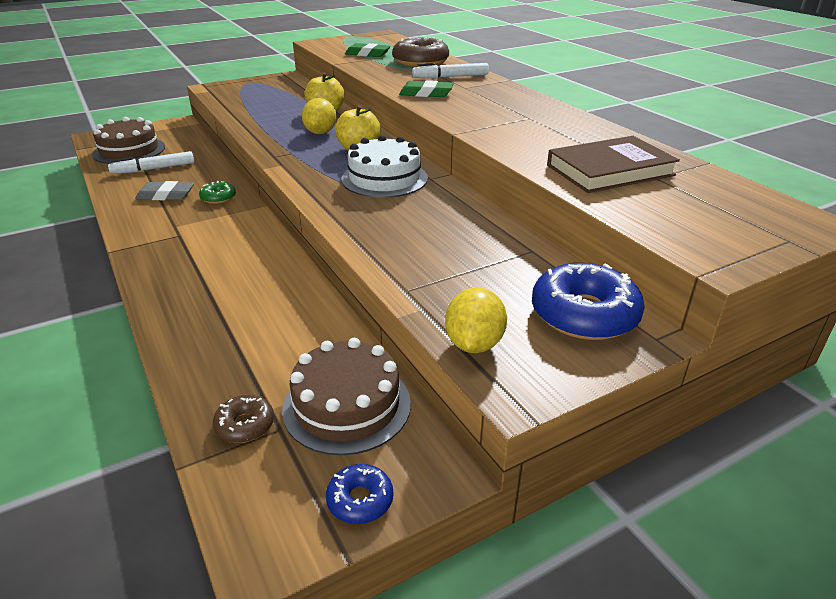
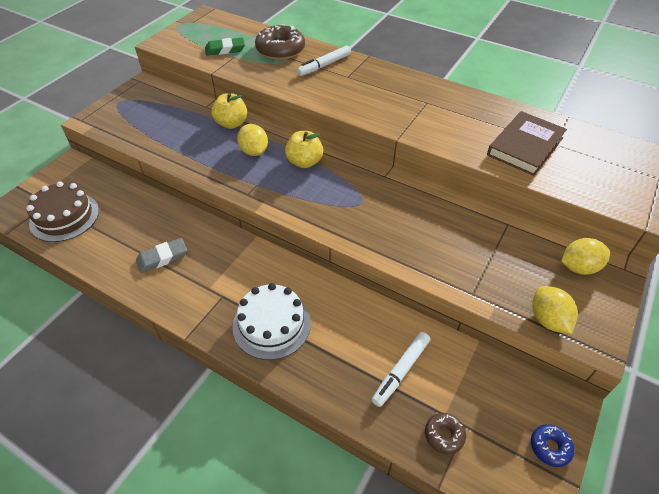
camera: 30 degrees left, 15 degrees up
(154, 169) = (115, 231): white marker -> white marker (401, 371)
(218, 198) = (210, 243): green donut -> none
(347, 405) = (484, 388): brown cake -> none
(384, 178) = (355, 189): white cake -> white cake (271, 324)
(426, 93) = (328, 94): green eraser -> none
(584, 314) = (579, 267): blue donut -> yellow lemon

